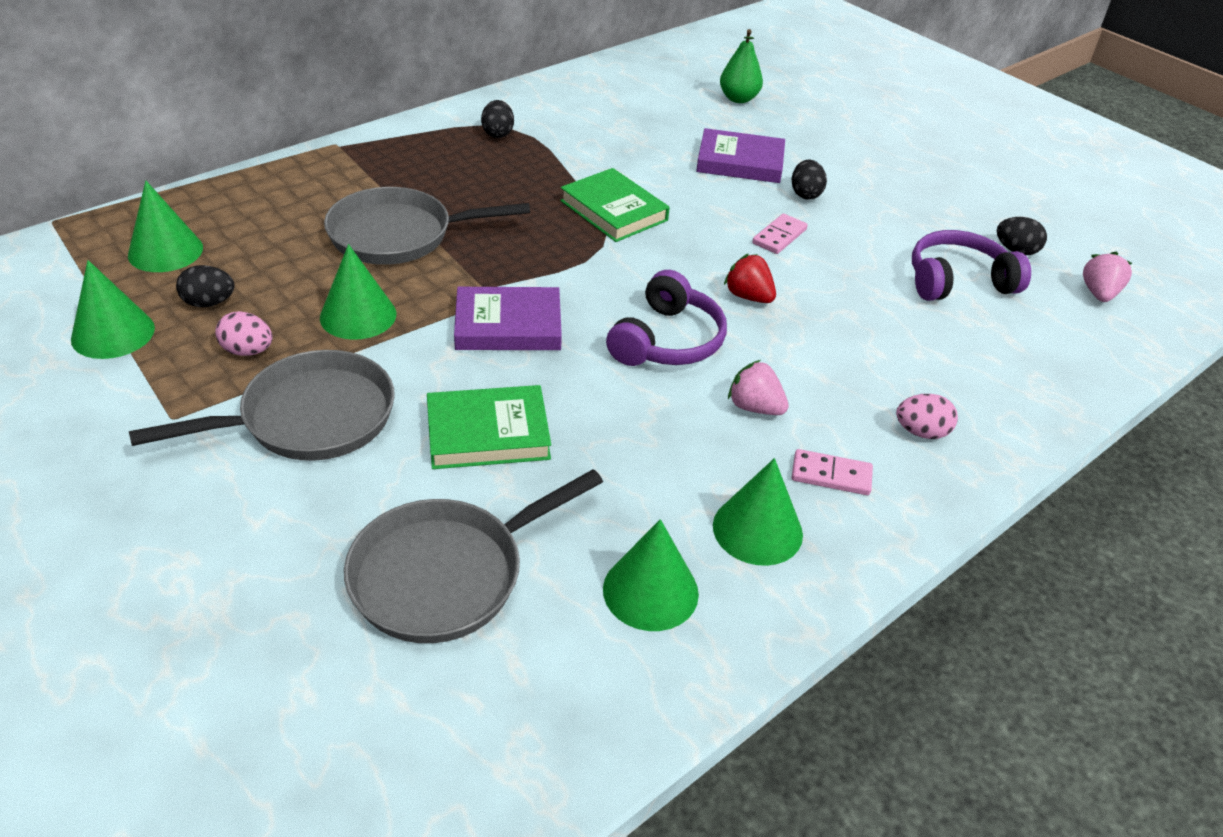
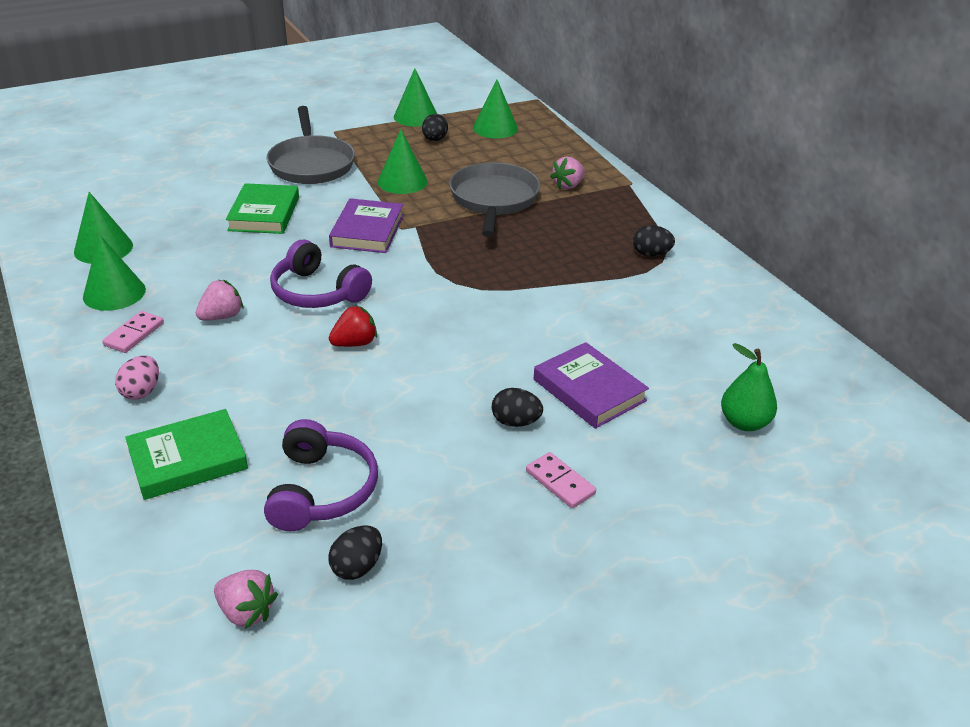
camera: 105 degrees right, 5 degrees down
(248, 351) = (382, 149): pink egg -> none
(349, 185) = (568, 185): none -> pink strawberry
(447, 574) = (166, 193): grey pan -> none
(613, 211) = (508, 296): green book -> green book (188, 459)
(740, 162) = (589, 390): purple book -> purple book turned 60 degrees counterclockwise
(779, 236) = (441, 383): pink domino -> pink domino (560, 482)

